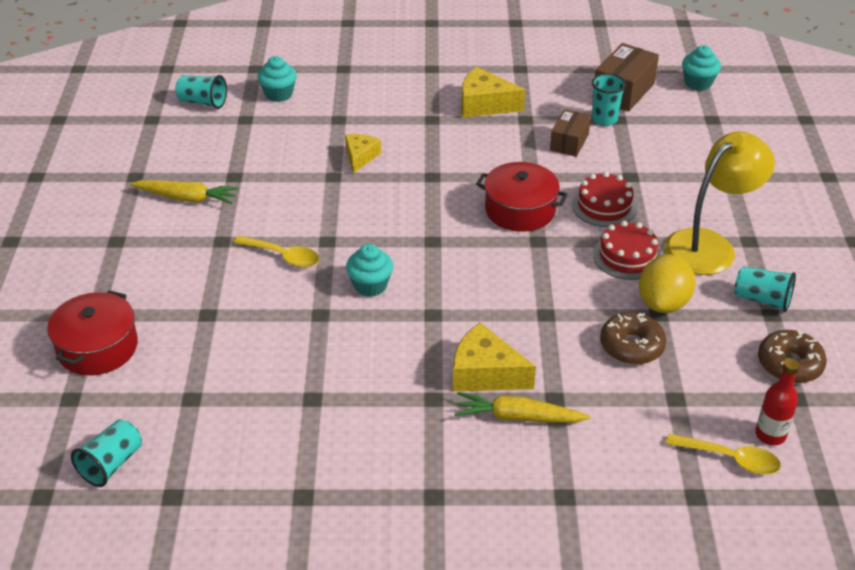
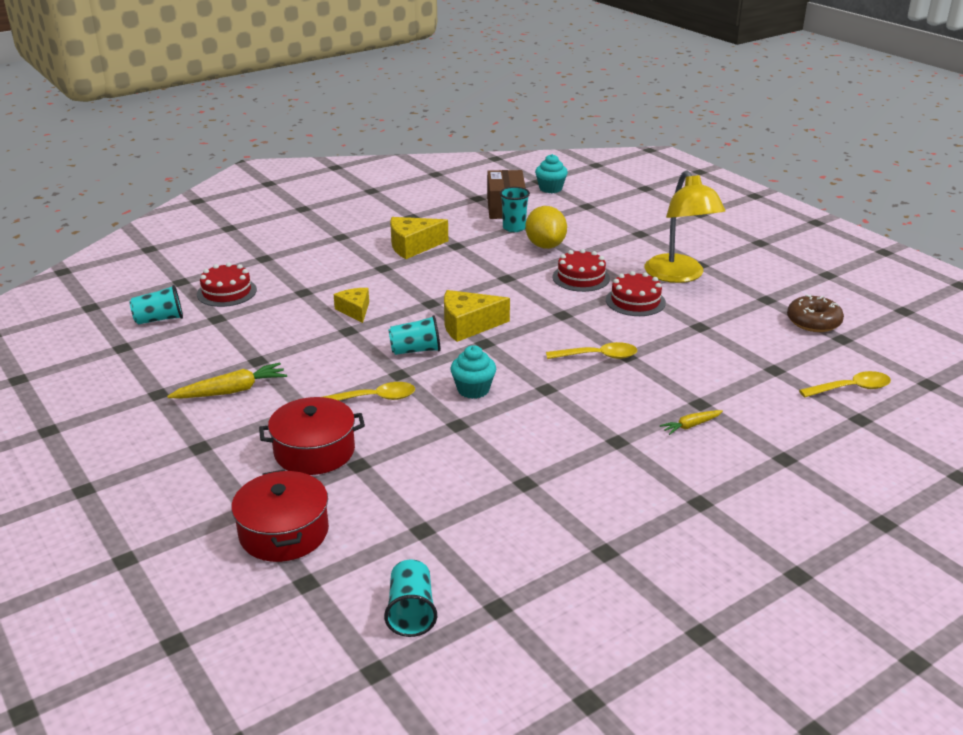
camera: 35 degrees left, 10 degrees down
(278, 94) = (226, 292): turquoise cupcake -> red cake
(485, 373) = (633, 409): yellow cheese -> yellow cheese (468, 325)
(517, 417) = (691, 426): yellow carrot -> yellow carrot, size x0.59
(518, 302) = (598, 356): none -> yellow spoon
(520, 210) = (525, 301): red pot -> red pot (314, 451)
(569, 142) = (506, 249): brown box -> none
(631, 346) = (707, 351): brown donut -> none
(663, 303) = (694, 319): yellow lemon -> yellow lemon (545, 245)
(709, 245) = (679, 275): yellow lamp -> yellow lamp turned 150 degrees clockwise
(762, 299) = (750, 293): turquoise cup -> turquoise cup (415, 350)
(770, 435) = (855, 365): red bottle -> none

